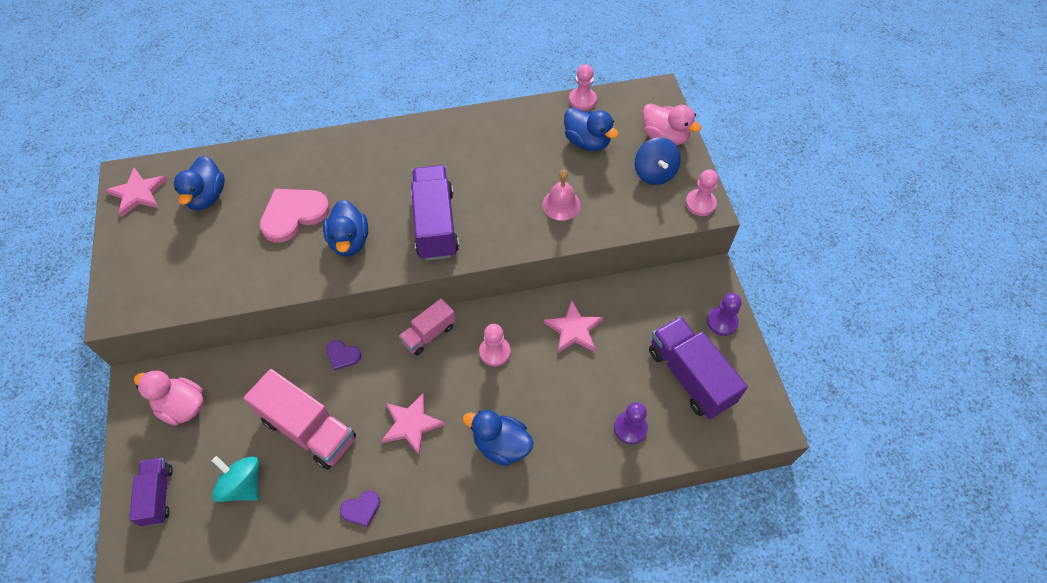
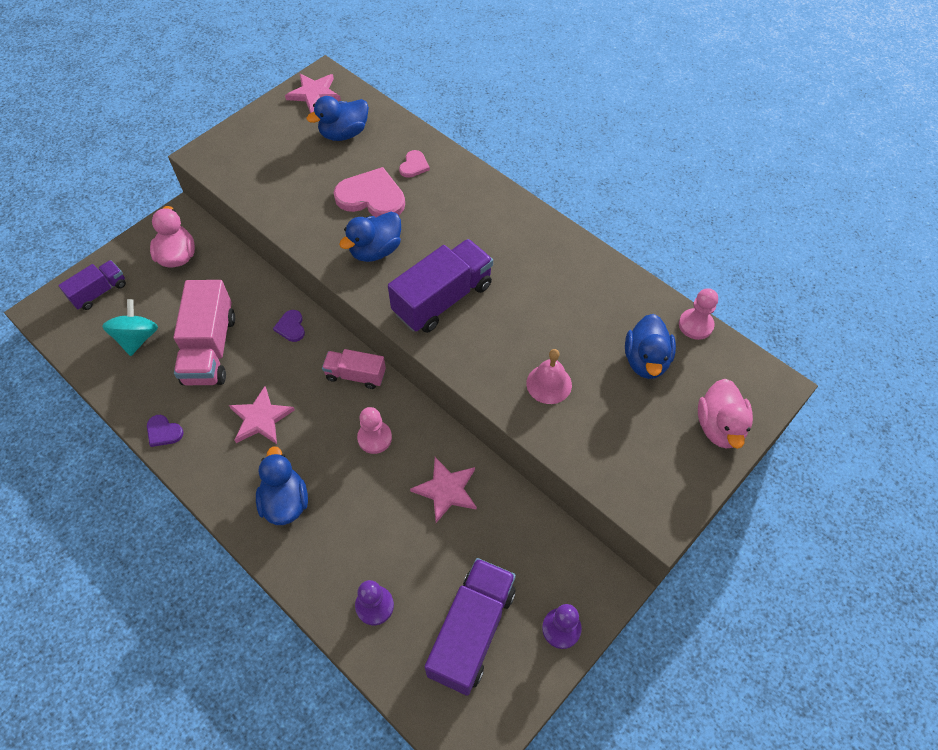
camera: 55 degrees right, 0 degrees up
(291, 170) = (414, 165): none -> pink heart
(654, 173) = (662, 444): blue spinning top -> none
(700, 203) = (661, 511): pink pawn -> none

